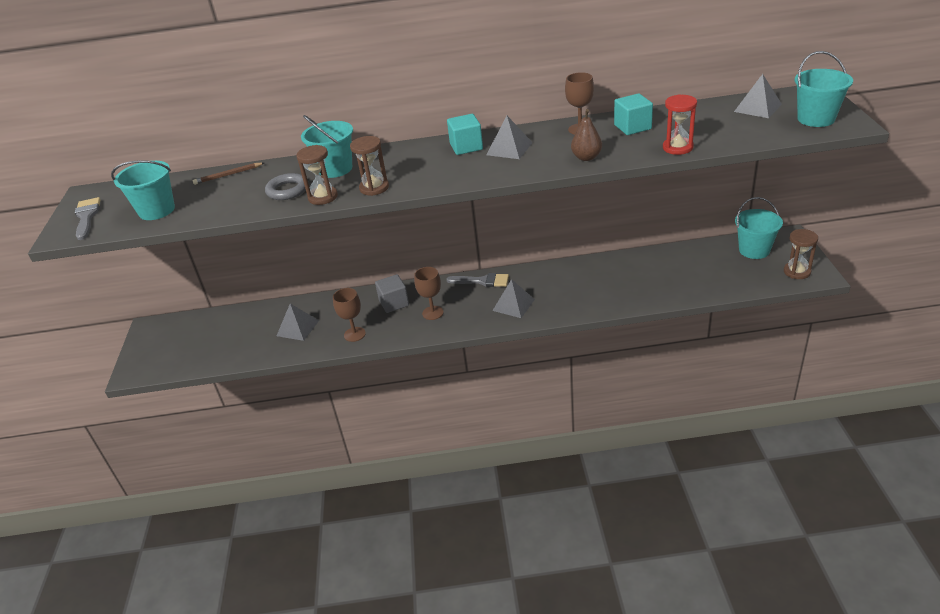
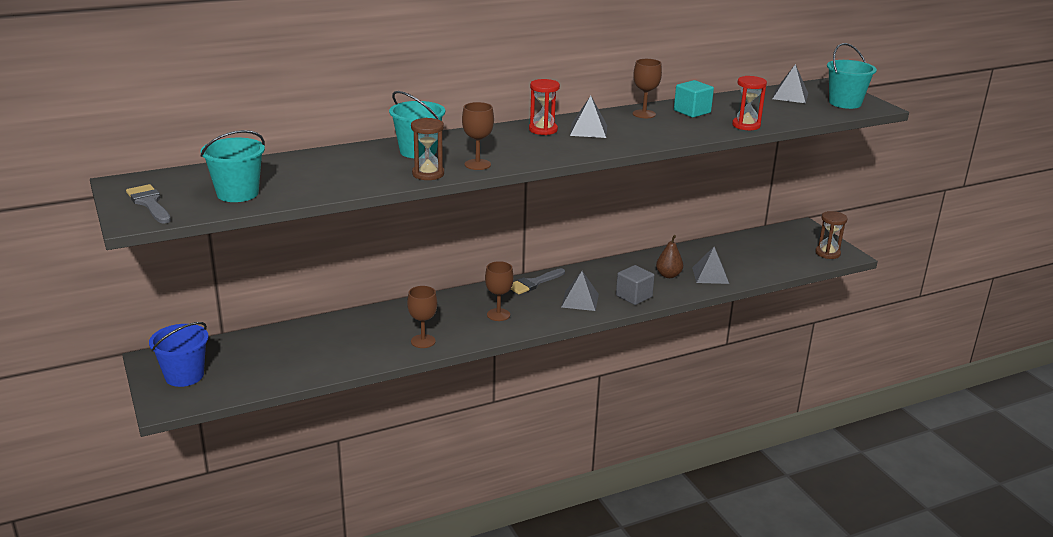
camera: 25 degrees left, 10 degrees down
(161, 346) = (184, 376): none -> blue bucket
(228, 175) = (294, 160): brown pencil -> none
(287, 190) = (381, 170): grey ring -> none
(298, 328) = (350, 342): grey pyramid -> grey pyramid (710, 275)
(374, 188) = (477, 164): brown hourglass -> brown goblet
(394, 303) = (448, 310): grey cube -> grey cube (634, 296)
(466, 147) = (543, 130): turquoise cube -> red hourglass
(482, 281) = (533, 283): grey brush -> grey brush turned 150 degrees clockwise
(586, 157) = (670, 135): brown pear -> brown pear (668, 275)
(754, 250) = (780, 239): turquoise bucket -> none

